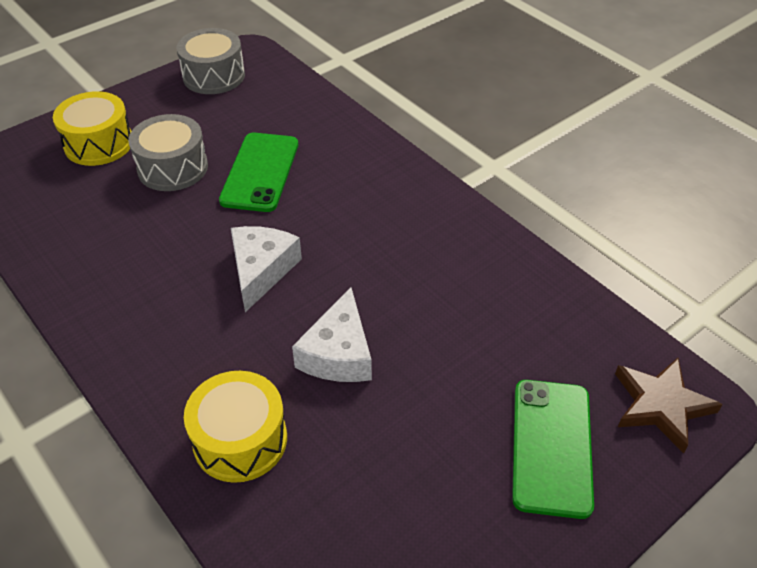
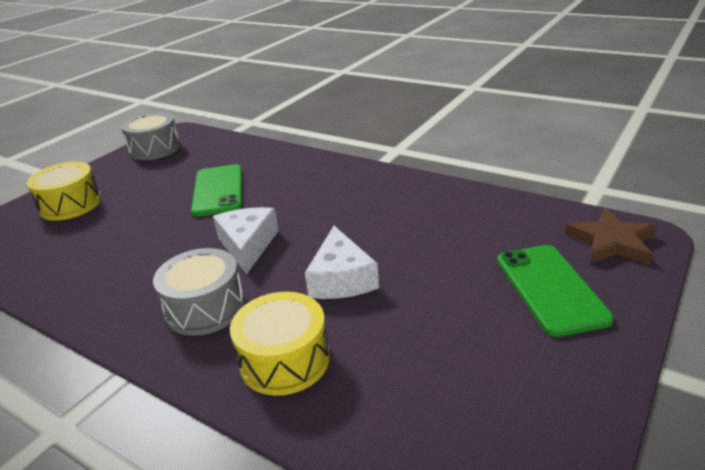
camera: 15 degrees left, 15 degrees down
(173, 168) = (142, 204): grey drum -> grey drum (205, 308)

